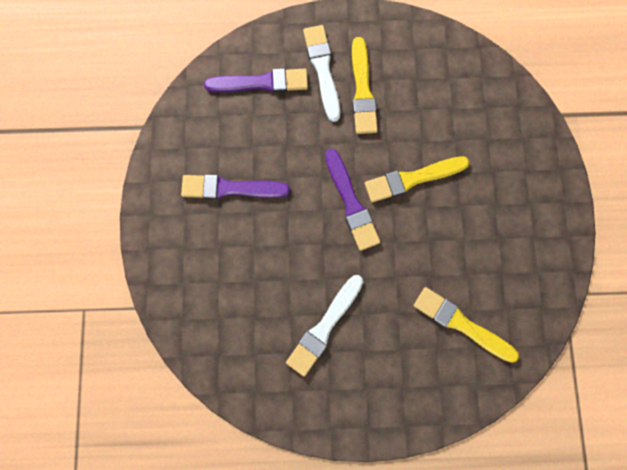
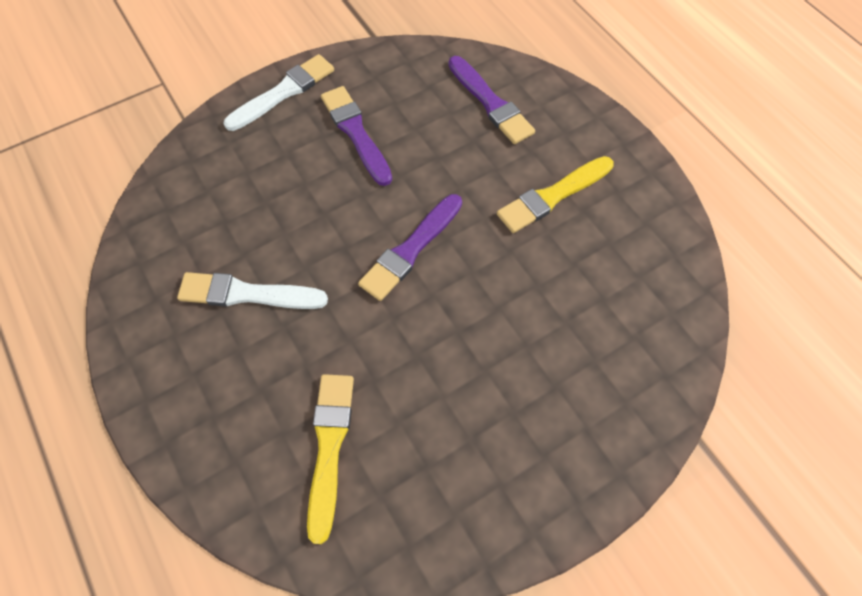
camera: 60 degrees right, 15 degrees down
(322, 70) = (547, 148): white brush -> white brush (283, 92)
(412, 179) = (482, 299): yellow brush -> none

